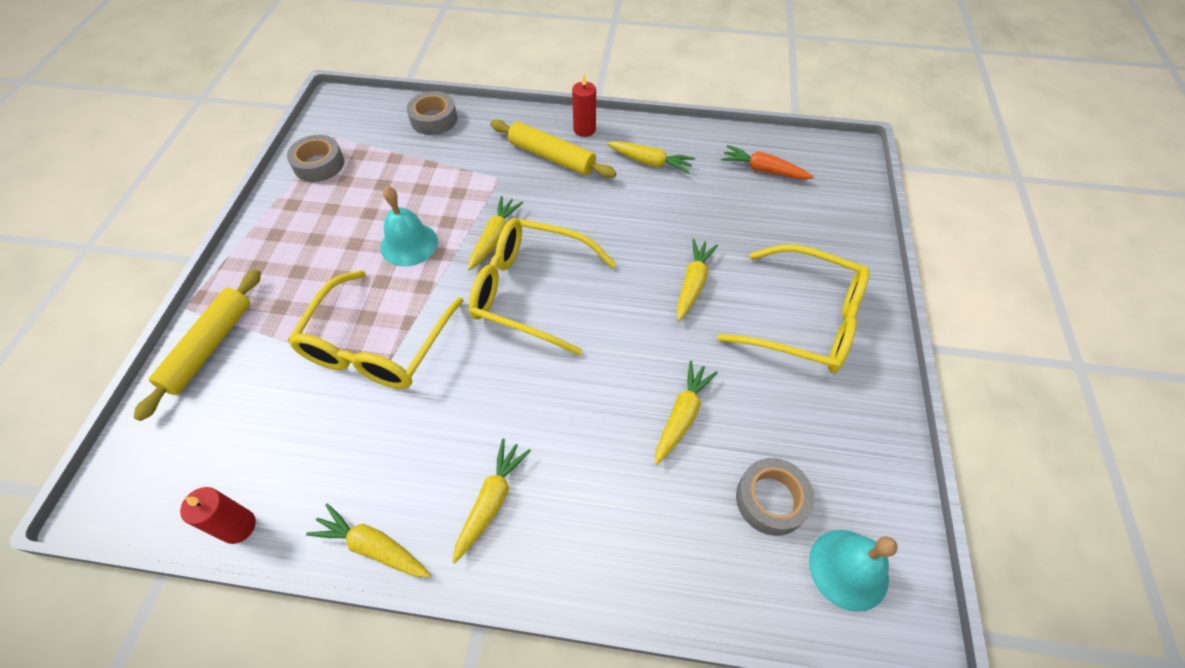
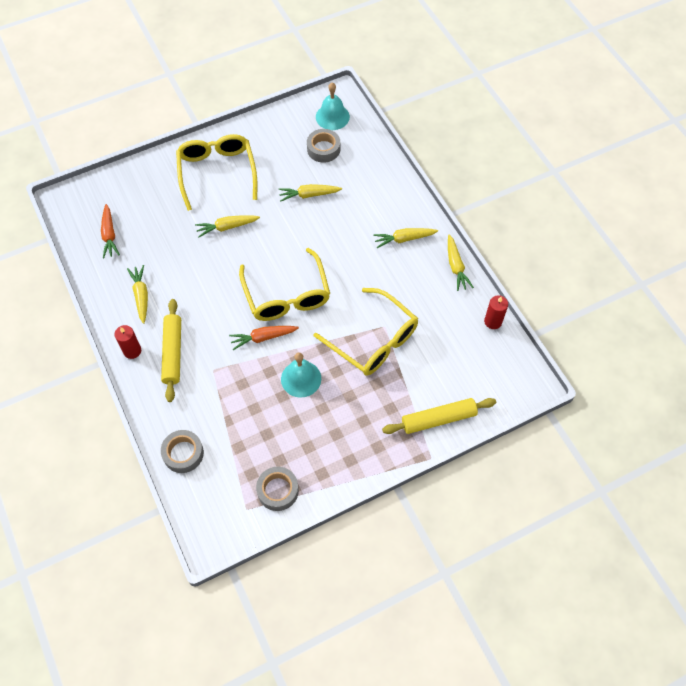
camera: 125 degrees left, 5 degrees up
(377, 345) = (373, 340): yellow glasses -> yellow glasses turned 60 degrees clockwise
(494, 238) = (263, 337): yellow carrot -> orange carrot

